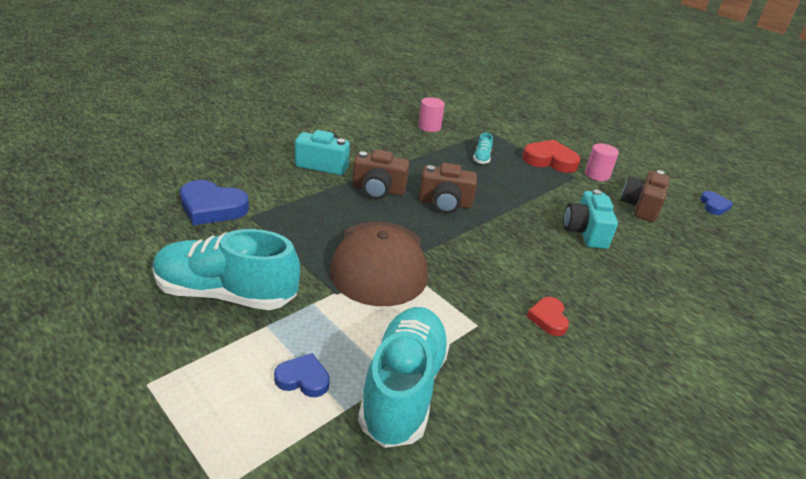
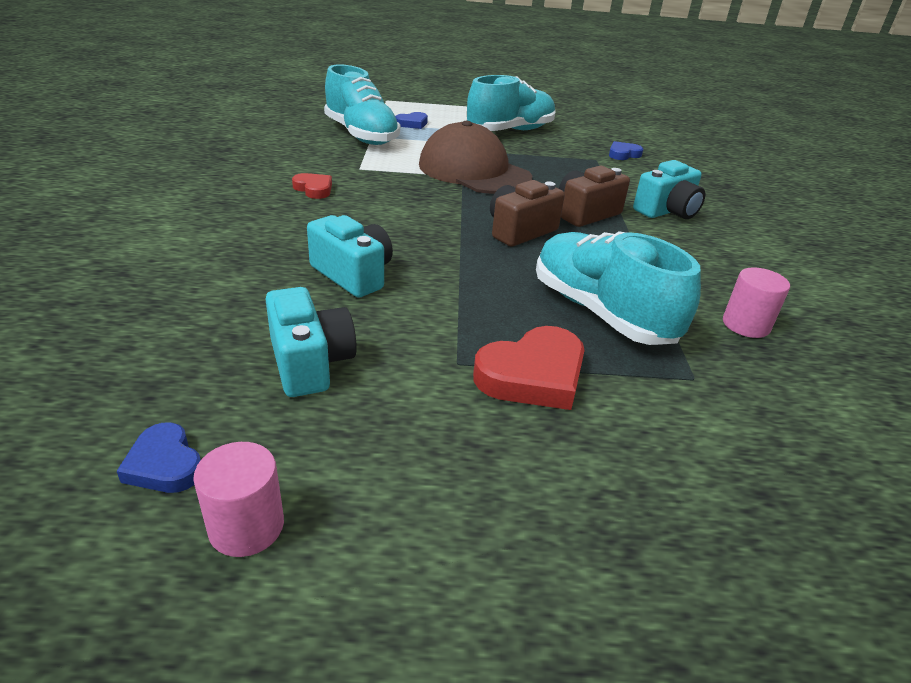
camera: 135 degrees right, 0 degrees up
(212, 207) = (623, 154): blue heart -> blue heart, size x0.58
(482, 158) = (601, 312): turquoise shoe -> turquoise shoe, size x2.46
(597, 175) = (435, 394): pink cylinder -> pink cylinder (246, 526)
(641, 207) = (310, 363): brown camera -> turquoise camera

